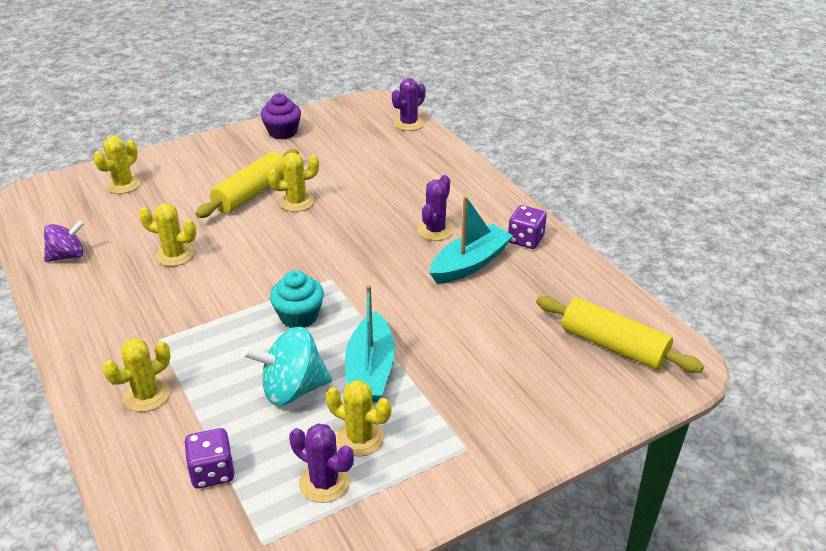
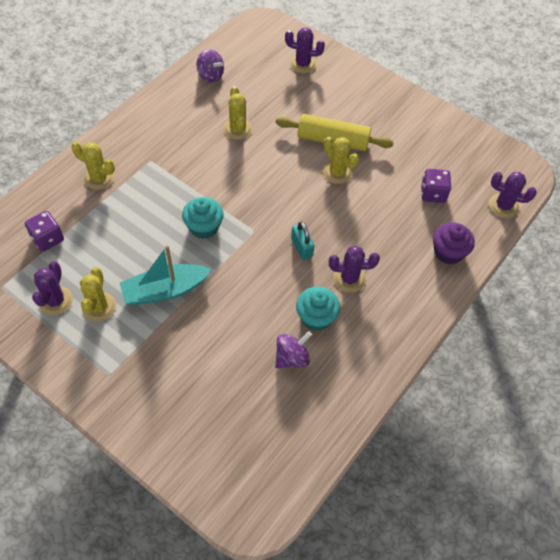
camera: 65 degrees right, 20 degrees up
(123, 185) = (303, 64): yellow cactus -> purple cactus
(282, 132) = (430, 124): purple cupcake -> purple cupcake (448, 252)
(292, 389) = (130, 252): turquoise spinning top -> none
(377, 251) = (301, 248): none -> turquoise padlock
(470, 264) = (316, 317): turquoise boat -> turquoise cupcake
(510, 292) = (292, 357): none -> purple spinning top
(525, 240) = (370, 350): purple dice -> purple dice (433, 194)
(613, 345) = (257, 453): yellow rolling pin -> none

